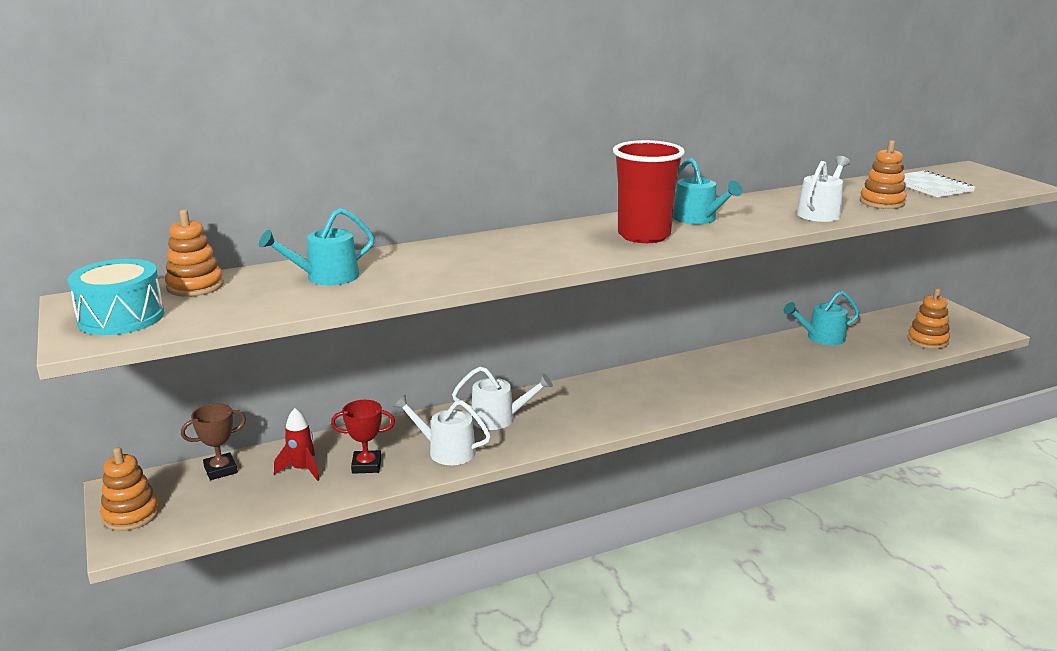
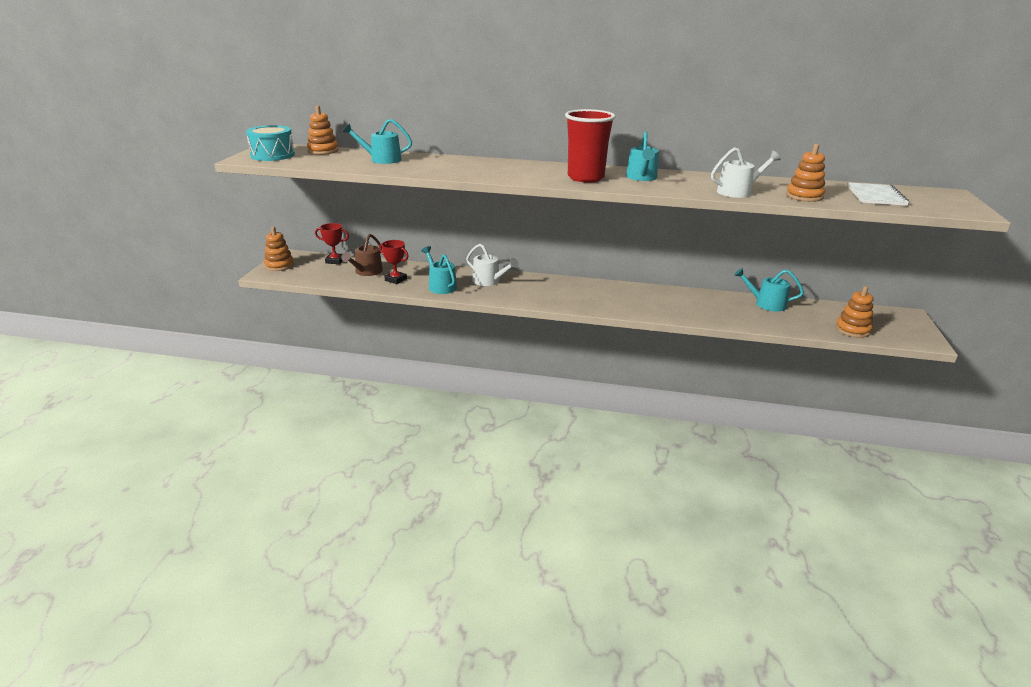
camera: 35 degrees right, 5 degrees up
(221, 470) = (335, 261): brown trophy -> red trophy
(302, 469) = (366, 272): red rocket -> brown watering can
(446, 451) = (441, 286): white watering can -> turquoise watering can

